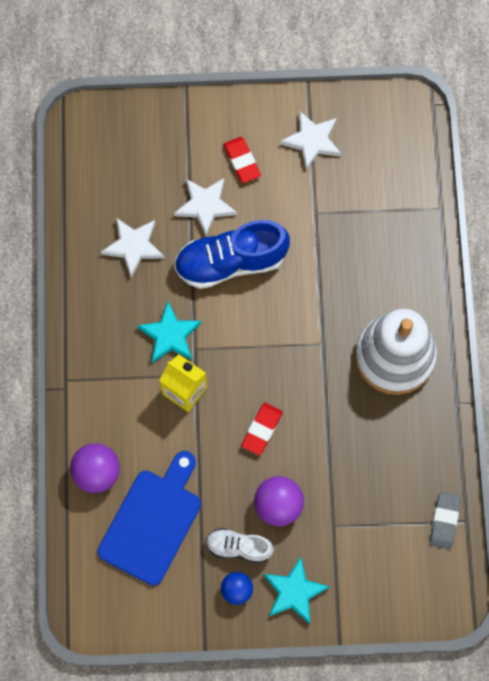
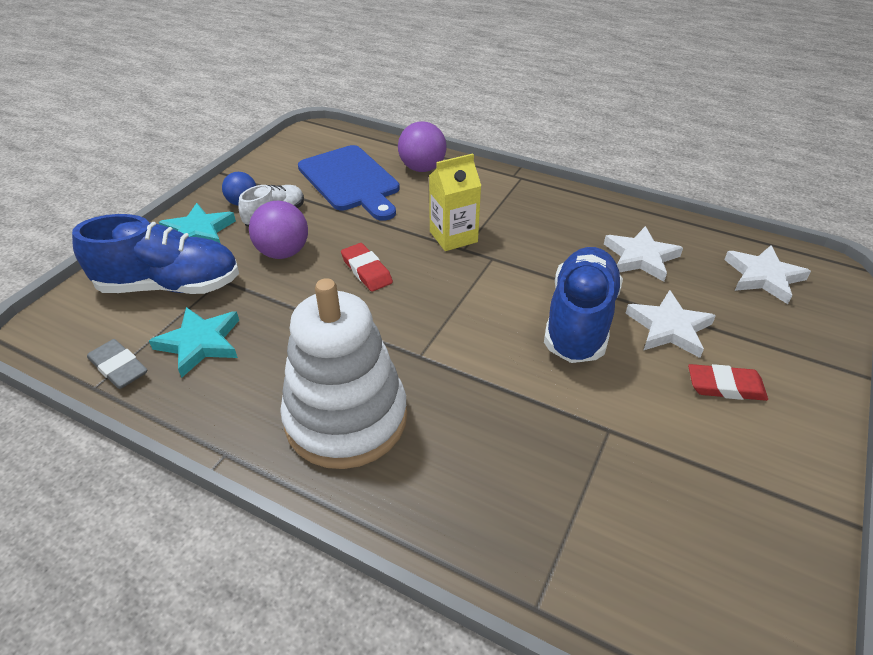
camera: 120 degrees right, 30 degrees down
(170, 335) = (520, 247): turquoise star -> turquoise star (200, 343)
(312, 141) = (736, 480): white star -> white star (763, 277)
(361, 557) = (170, 286): none -> blue shoe

